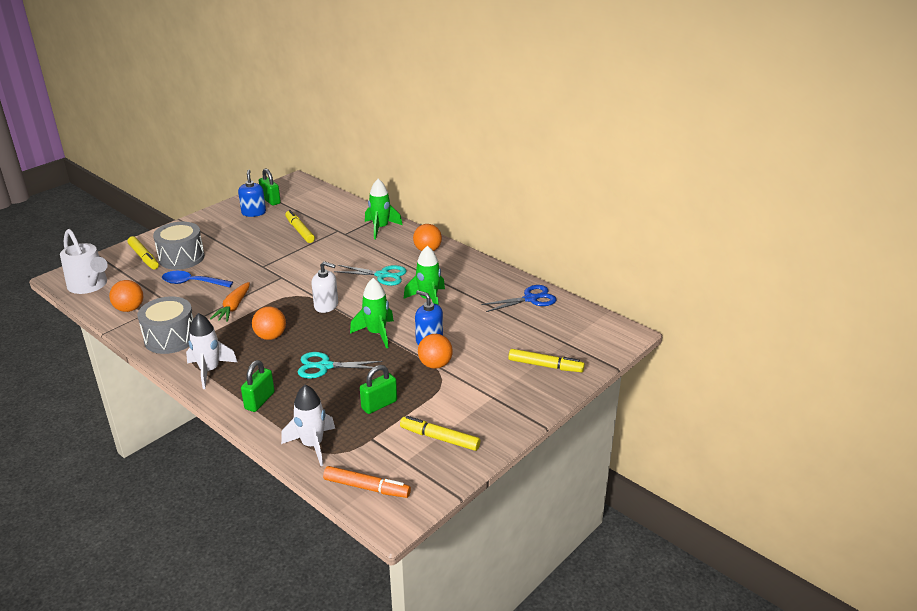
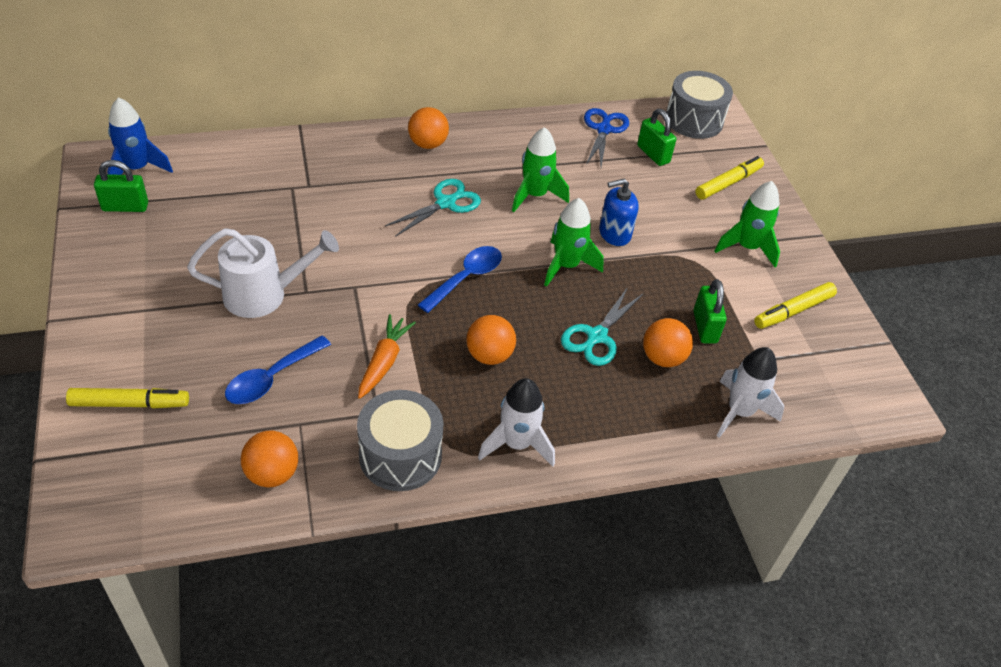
camera: 60 degrees left, 15 degrees up
(90, 286) = (147, 500): white watering can -> white watering can (264, 295)
(181, 258) = (183, 362): grey drum -> grey drum (694, 120)
(233, 307) = (384, 362): orange carrot -> orange carrot turned 120 degrees counterclockwise
(254, 212) = (140, 237): blue soap dispenser -> none
(259, 401) = (621, 422): green padlock -> green padlock (653, 154)
(300, 230) = (251, 218): yellow marker -> none
(301, 191) = (137, 169): none -> blue rocket
(326, 305) = (466, 278): white soap dispenser -> blue spoon
(367, 487) = (838, 401): orange marker -> none
(380, 228) = (331, 152): green rocket -> green rocket (747, 247)
(435, 364) = (665, 252): orange ball -> orange ball (663, 358)

